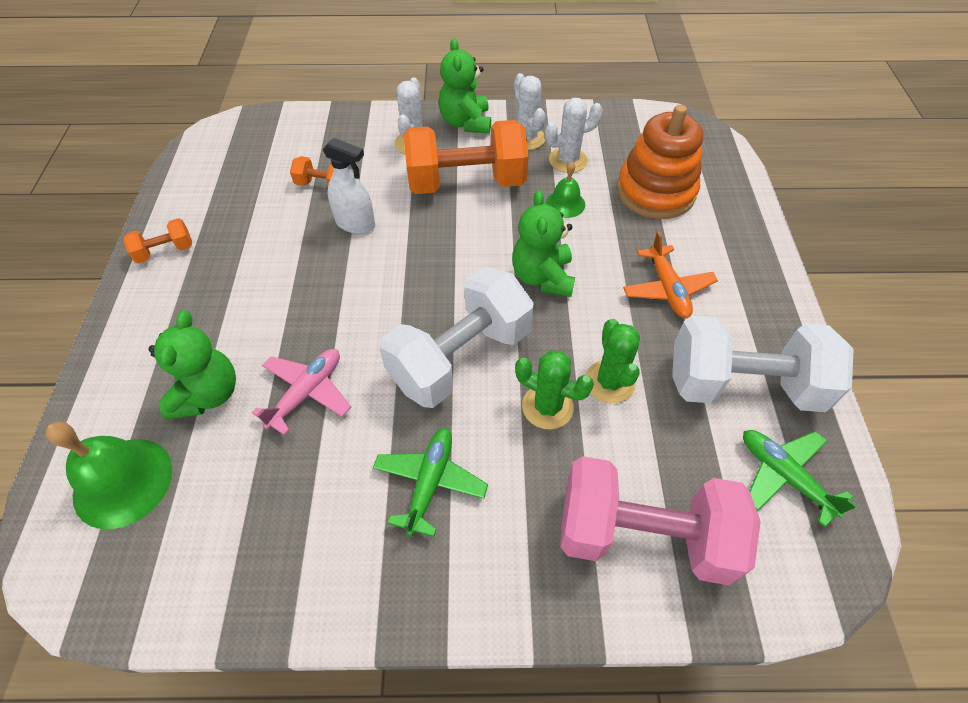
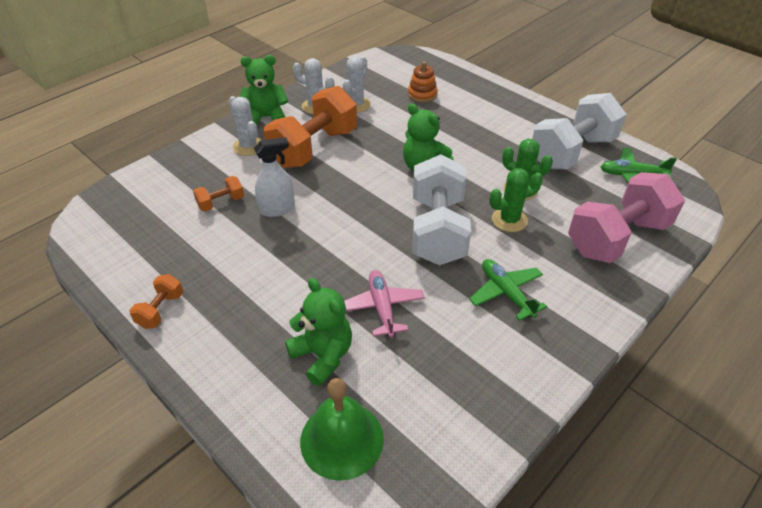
camera: 45 degrees left, 10 degrees down
(466, 123) = (266, 118): green teddy bear -> green teddy bear turned 135 degrees clockwise
(565, 203) = (385, 126): green bell -> none
(655, 192) = (422, 94): orange stacking toy -> orange stacking toy, size x0.53
(667, 289) = (488, 134): orange plane -> none

